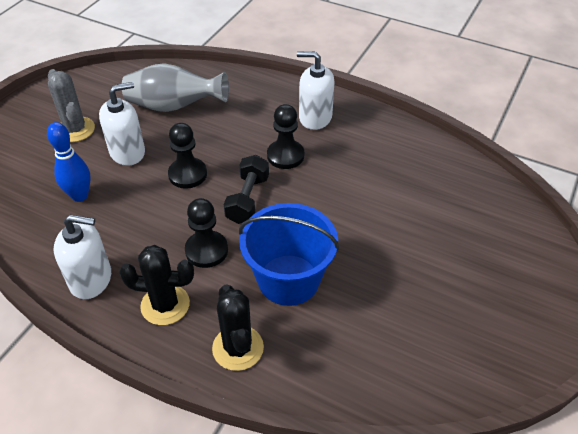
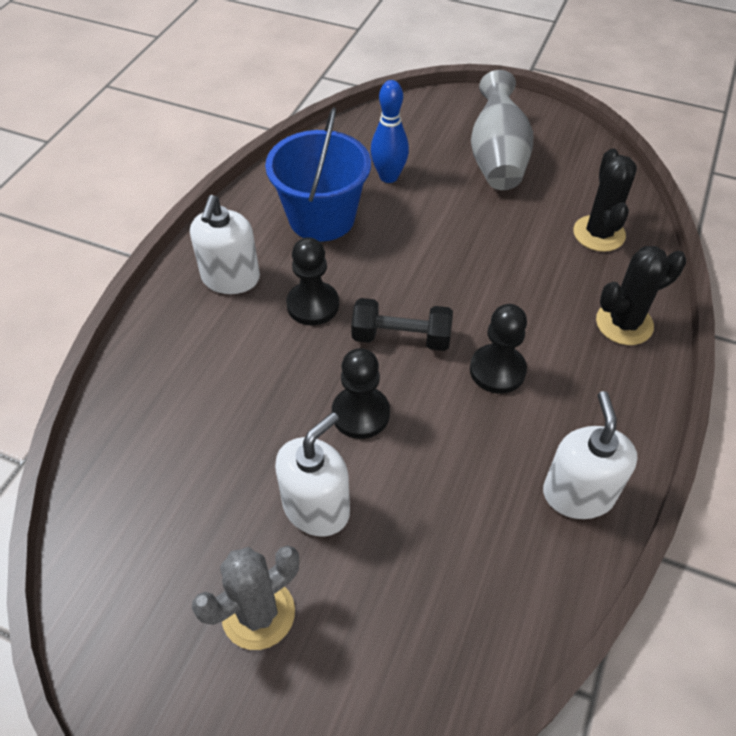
camera: 95 degrees left, 5 degrees up
(80, 196) = (424, 555): blue bowling pin -> blue bowling pin (388, 177)
(127, 152) = (316, 508): white soap dispenser -> white soap dispenser turned 75 degrees clockwise
(165, 305) = (591, 400): black cactus -> black cactus (599, 234)
(174, 106) = (196, 461): grey vase -> grey vase (497, 159)
(288, 280) = (521, 288): blue bucket -> blue bucket (321, 218)

